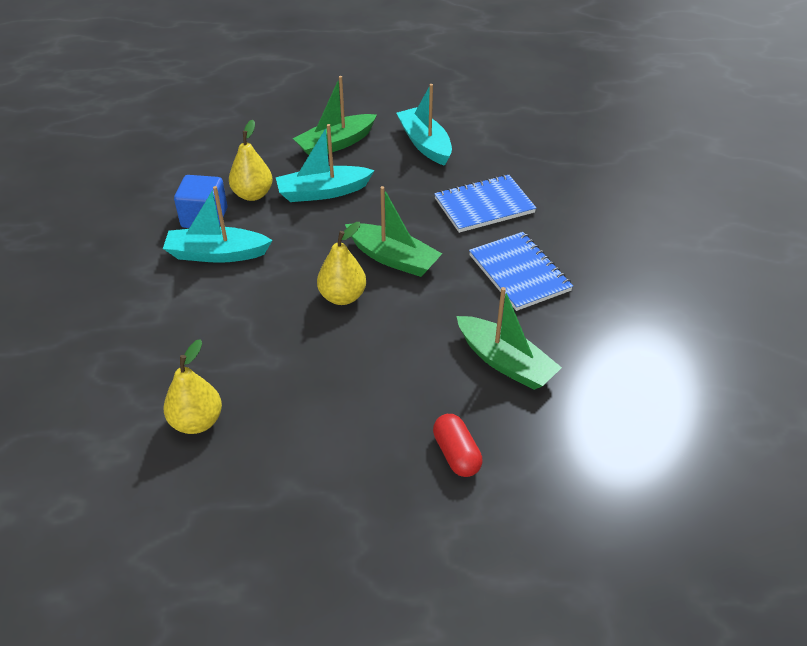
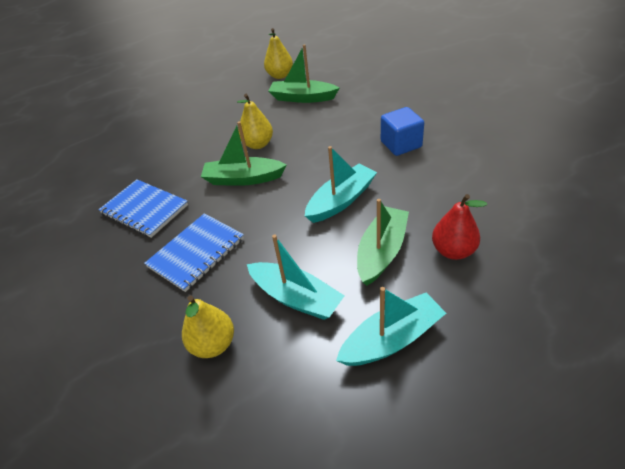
camera: 155 degrees right, 0 degrees up
(217, 254) = (362, 130): turquoise boat -> turquoise boat (392, 339)
(253, 194) = (391, 173): yellow pear -> yellow pear (213, 344)
(287, 124) = (453, 251): none -> red pear
(456, 454) = (148, 113): red capsule -> none
(505, 362) = (136, 156): green boat -> green boat (302, 98)

